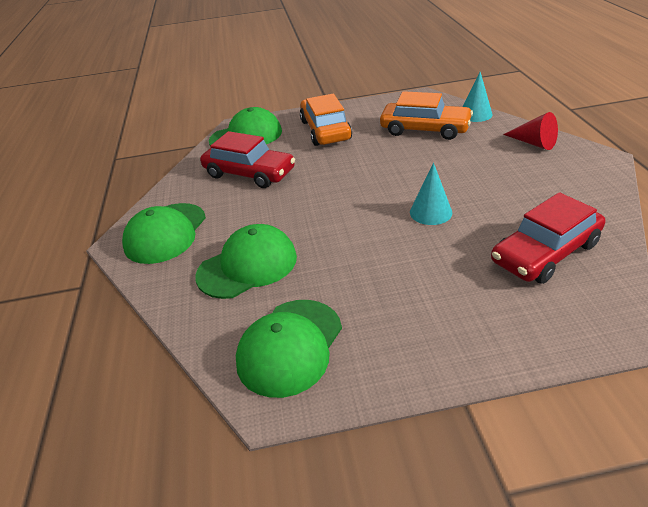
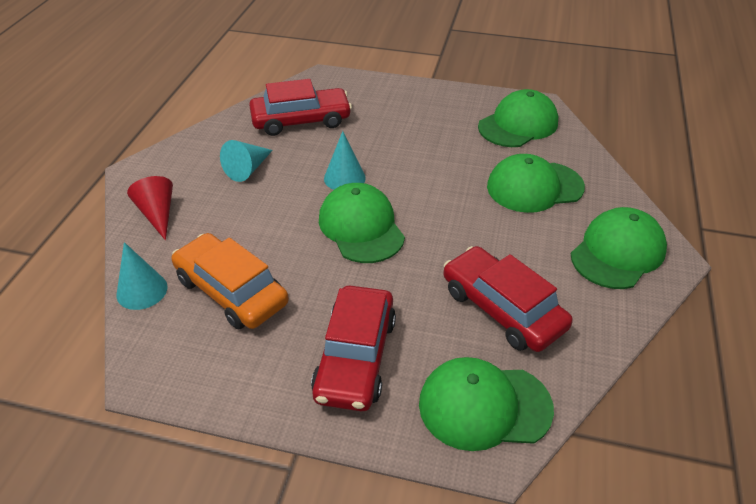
camera: 160 degrees left, 5 degrees up
(325, 130) = (355, 357): orange car -> red car
(379, 183) = (361, 227): none -> green cap
(521, 190) = (248, 169): none -> turquoise cone

